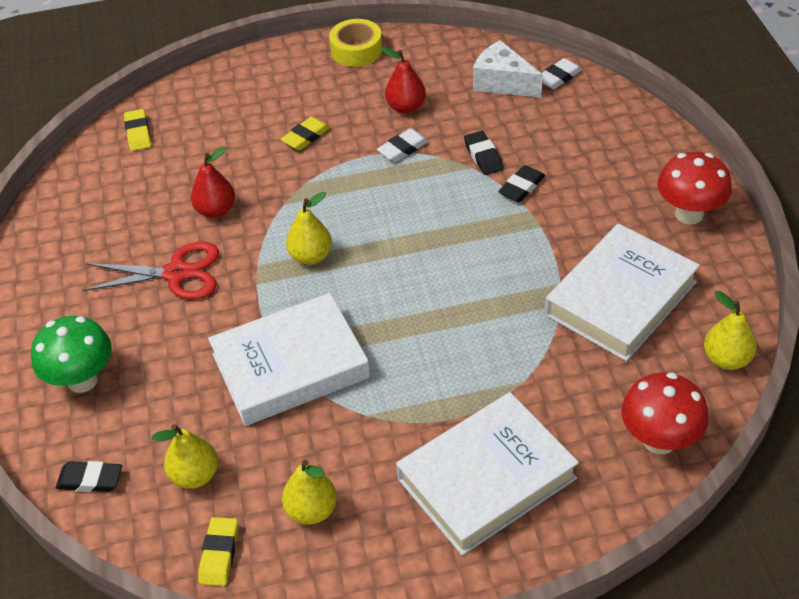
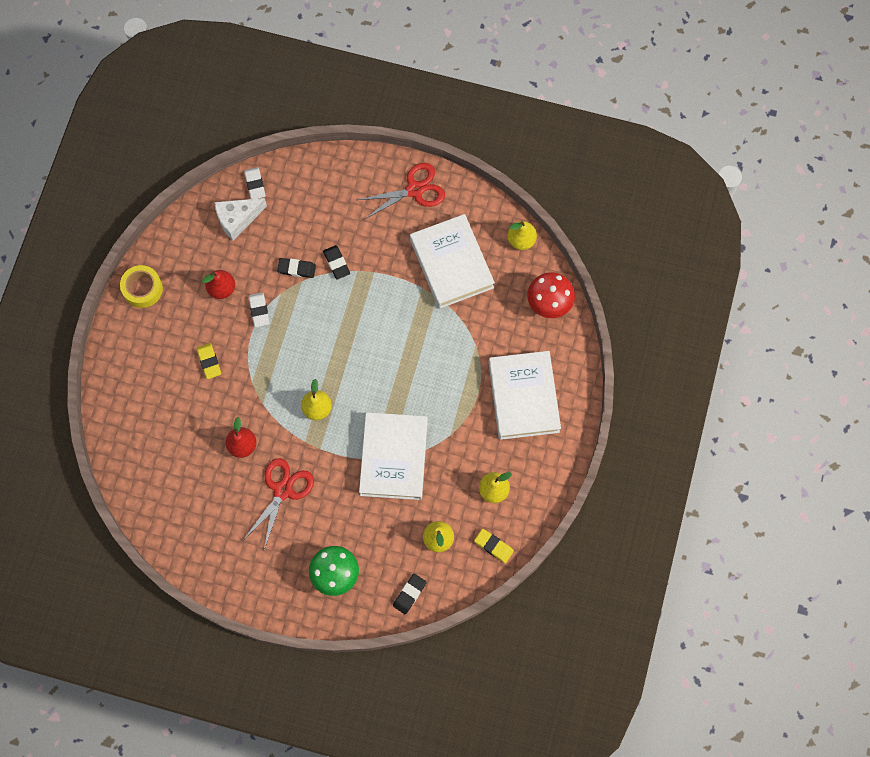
camera: 65 degrees left, 25 degrees up
(138, 133) = (134, 464): yellow eraser -> none
(689, 214) = (415, 190): red mushroom -> red scissors

